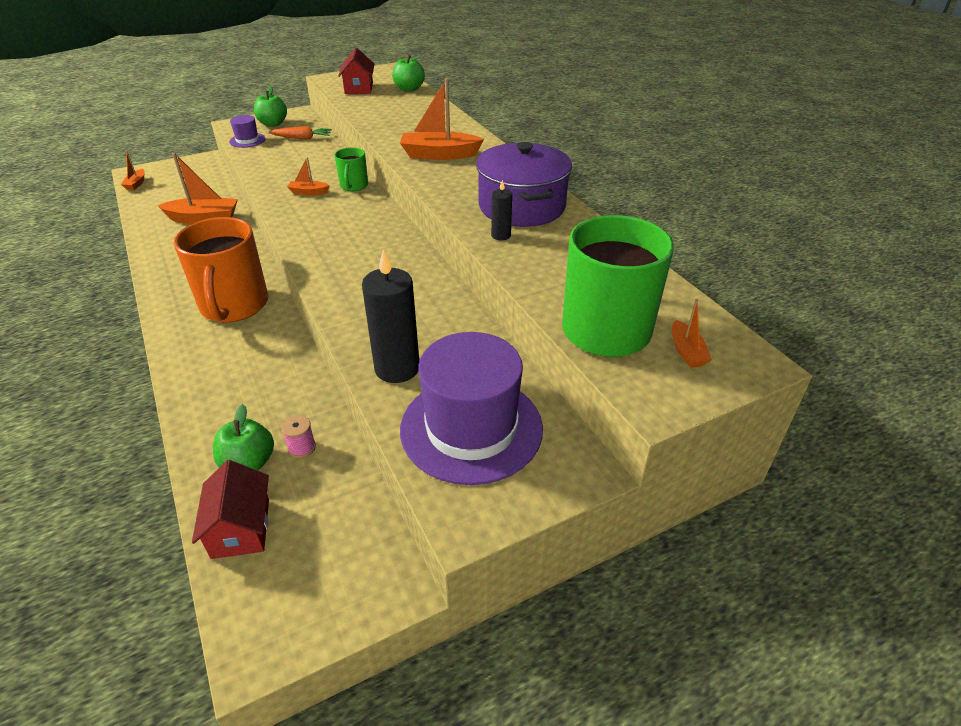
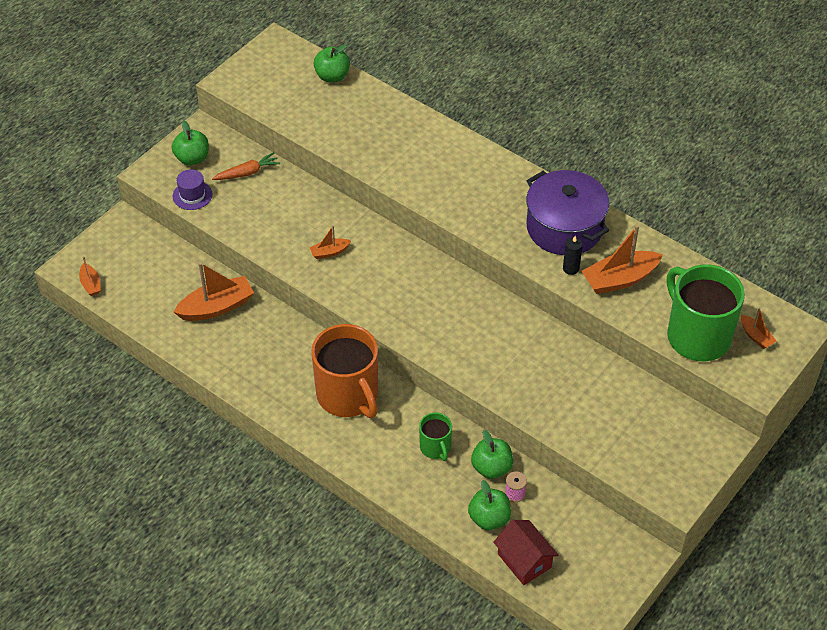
camera: 25 degrees left, 10 degrees up
(302, 412) = (491, 468): none -> green apple
(354, 186) = (364, 228): green mug -> green mug (435, 447)
(359, 88) = (278, 92): red house -> none
(397, 368) = (558, 411): black candle -> none
(439, 155) = (447, 180): orange boat -> orange boat (619, 279)
(471, 428) = (640, 438): purple hat -> none

